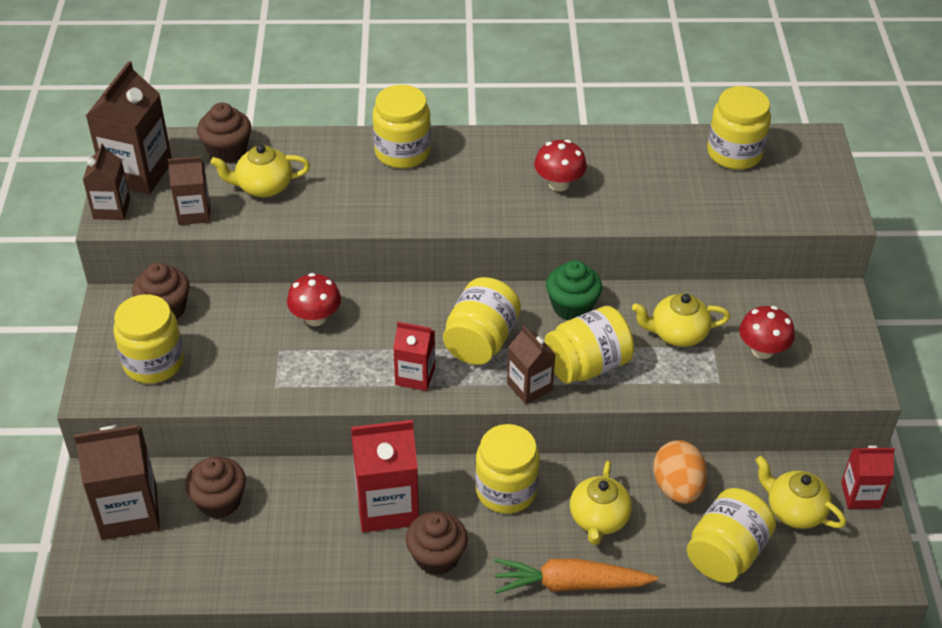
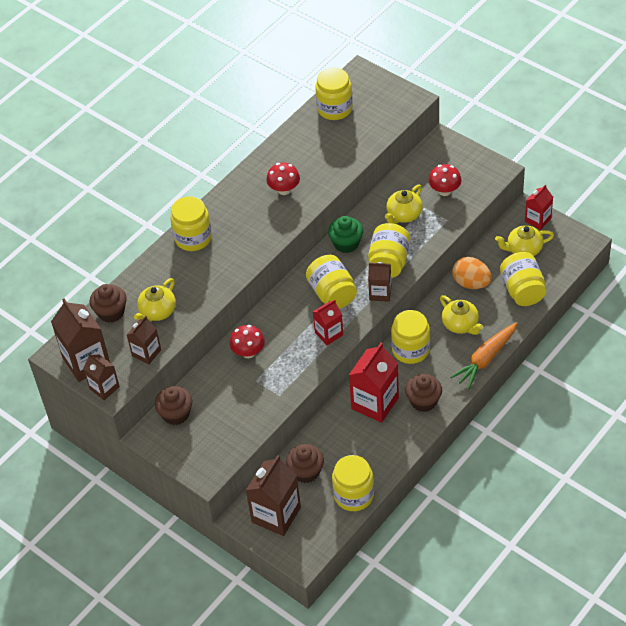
camera: 45 degrees left, 5 degrees up
(153, 362) = (210, 439): yellow jar -> yellow jar (354, 495)

